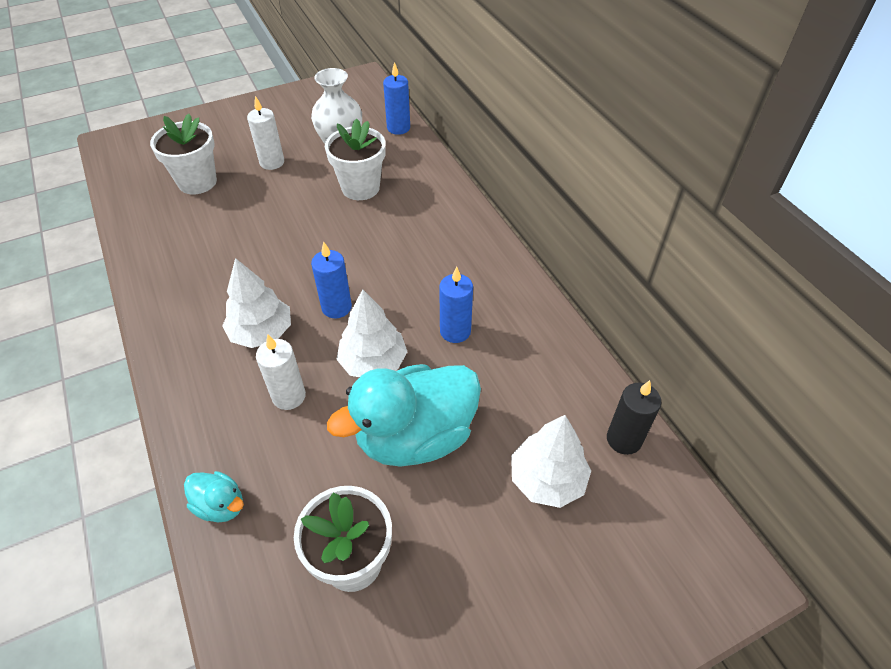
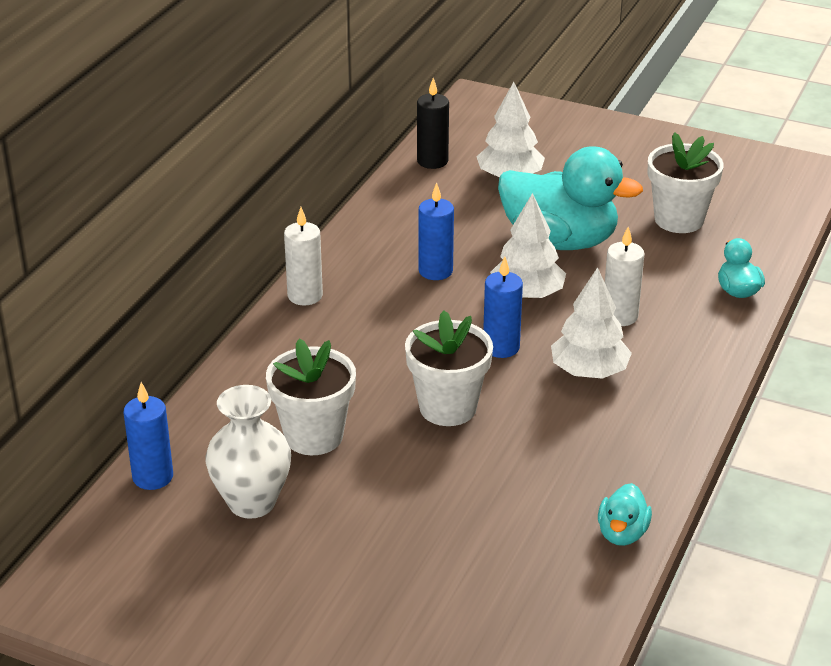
camera: 130 degrees left, 15 degrees down
(142, 249) = (622, 533): none -> turquoise duck
(197, 182) = (472, 582): white flower pot -> white flower pot (448, 408)
(272, 162) = (355, 543): white candle -> white candle (305, 296)

